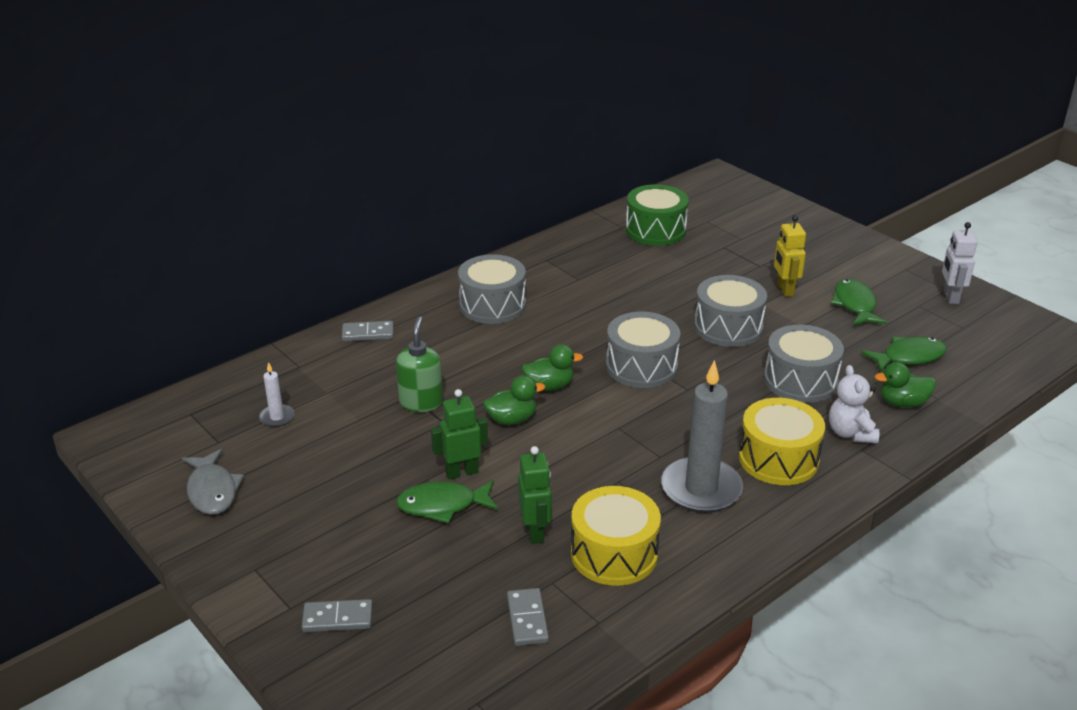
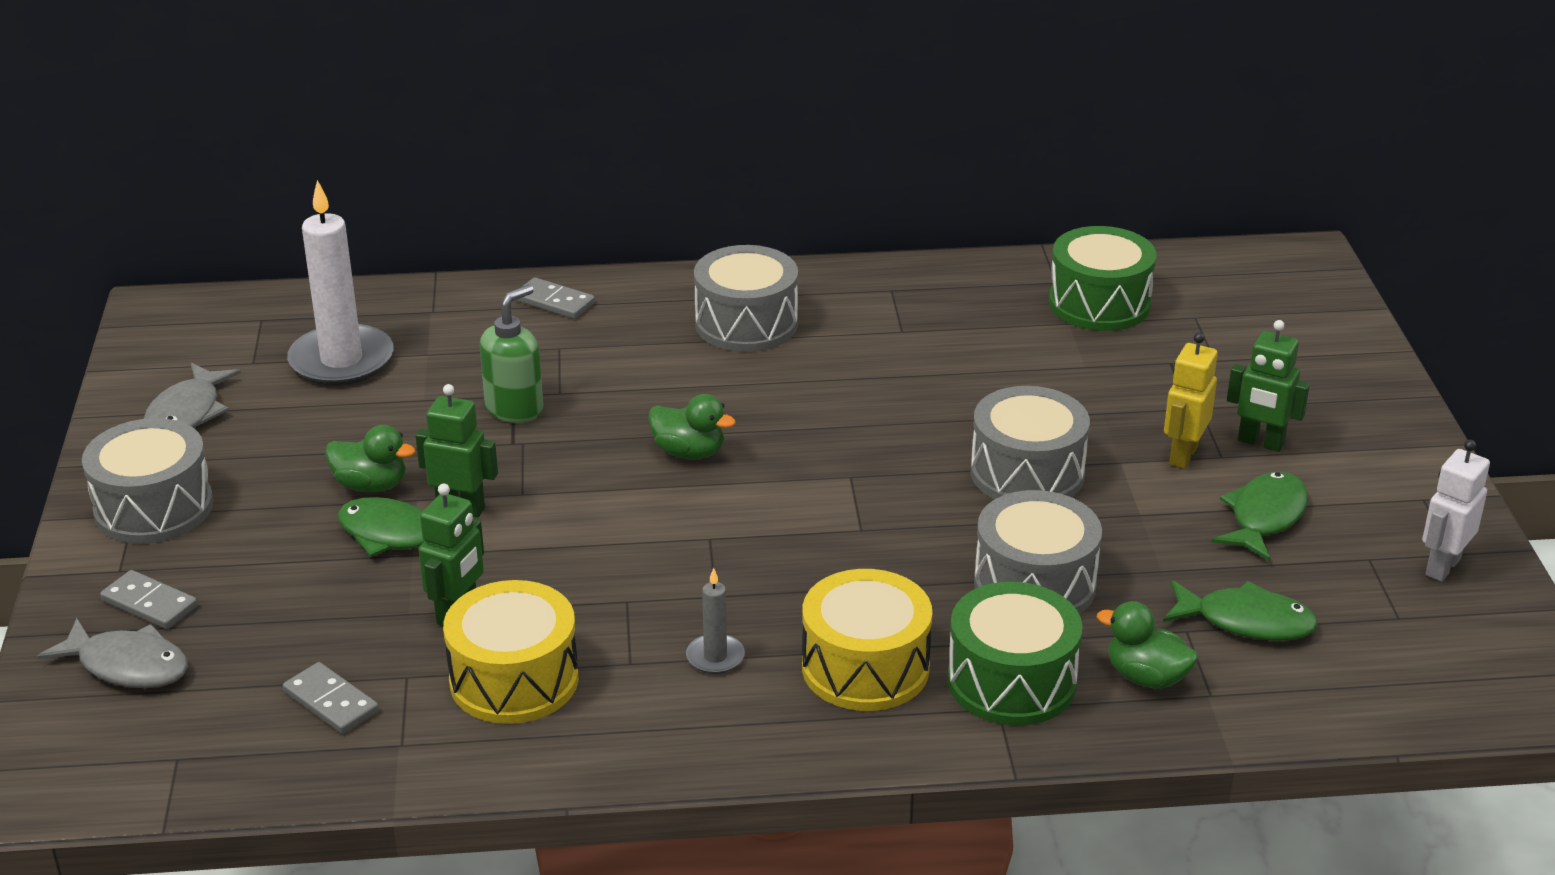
camera: 35 degrees right, 0 degrees up
(277, 417) = (341, 360): white candle -> white candle, size x2.15
(372, 663) = (127, 665): none -> grey fish
(512, 419) = (594, 473): green duck -> green duck (371, 485)
(527, 619) = (331, 702): grey domino -> grey domino turned 75 degrees counterclockwise
(641, 366) = (838, 476): grey drum -> grey drum (154, 508)
(701, 489) = (715, 657): grey candle -> grey candle, size x0.47
(809, 270) = (1260, 443): none -> green robot
(850, 433) = (1011, 681): white teddy bear -> green drum

